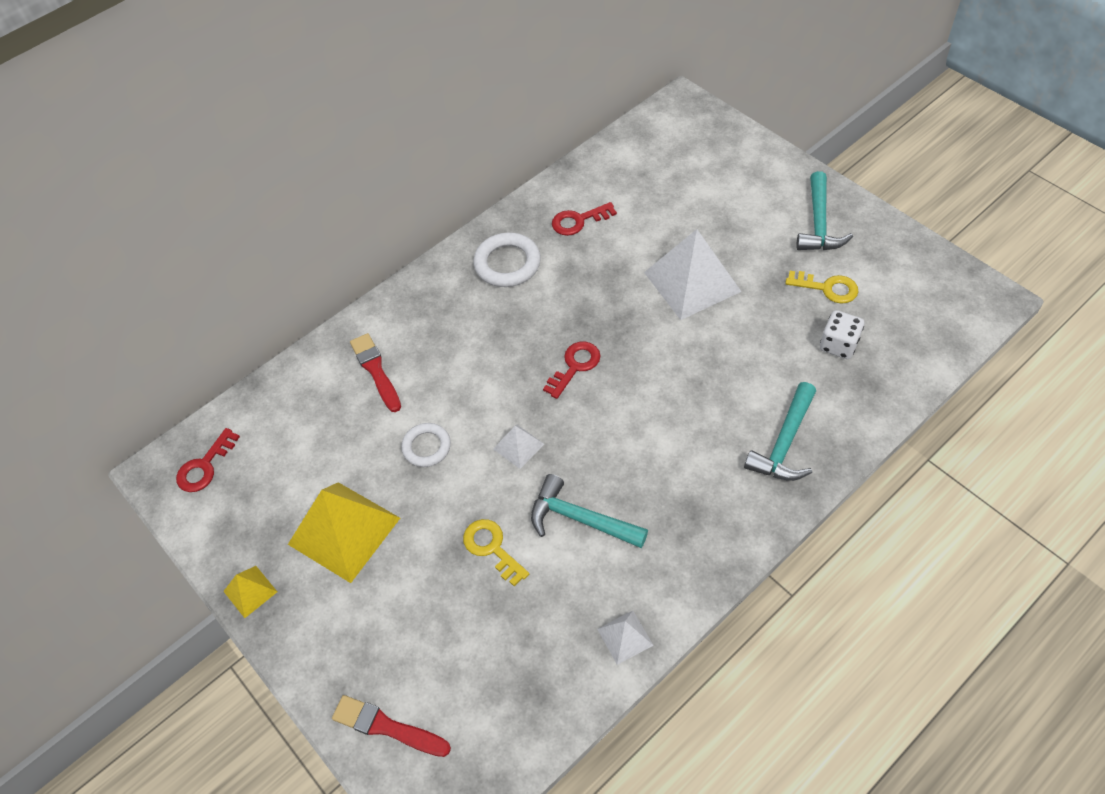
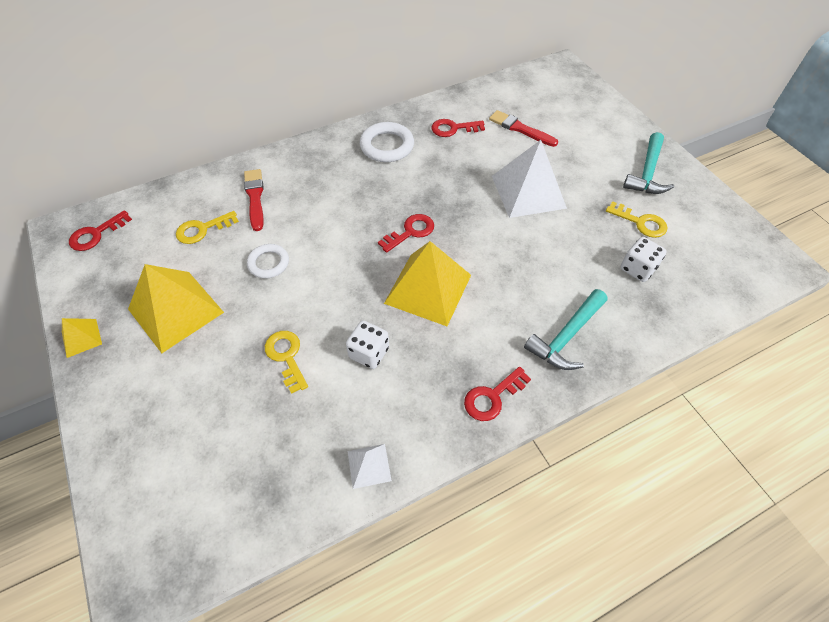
camera: 10 degrees right, 0 degrees up
(331, 427) = (202, 229): none -> yellow key
(387, 727) = (134, 484): red brush -> red brush (520, 129)
(518, 446) = (341, 281): white pyramid -> none
(580, 519) = (369, 353): turquoise hammer -> white dice
(618, 429) = (428, 289): none -> yellow pyramid
(727, 530) = (492, 397): none -> red key

